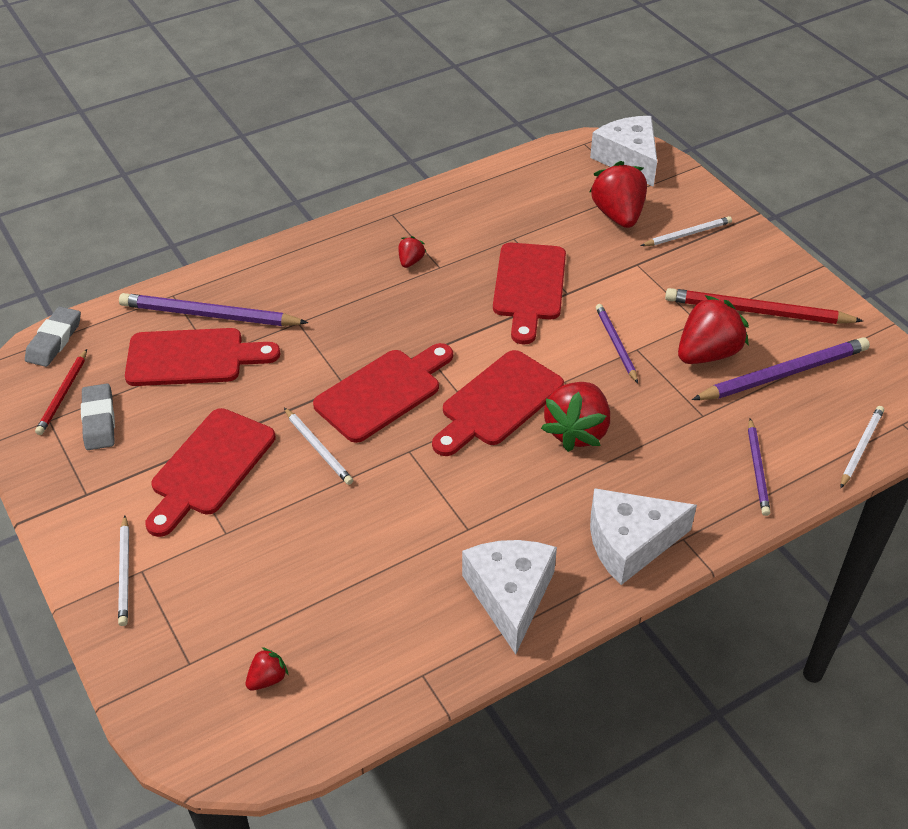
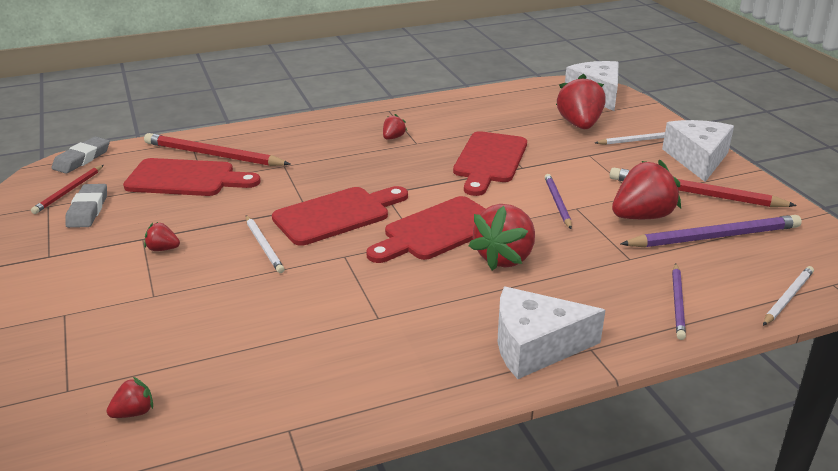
camera: 10 degrees right, 15 degrees down
(125, 573) = (48, 314): white pencil -> none
(209, 315) = (213, 155): purple pencil -> red pencil
(209, 467) = (163, 249): red cutting board -> red strawberry
(510, 595) = (401, 374): white cheese -> white cheese (697, 159)

